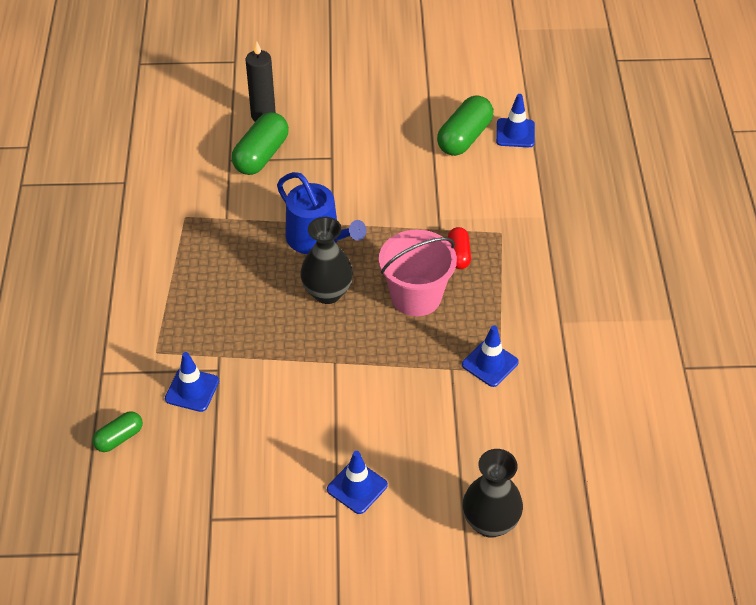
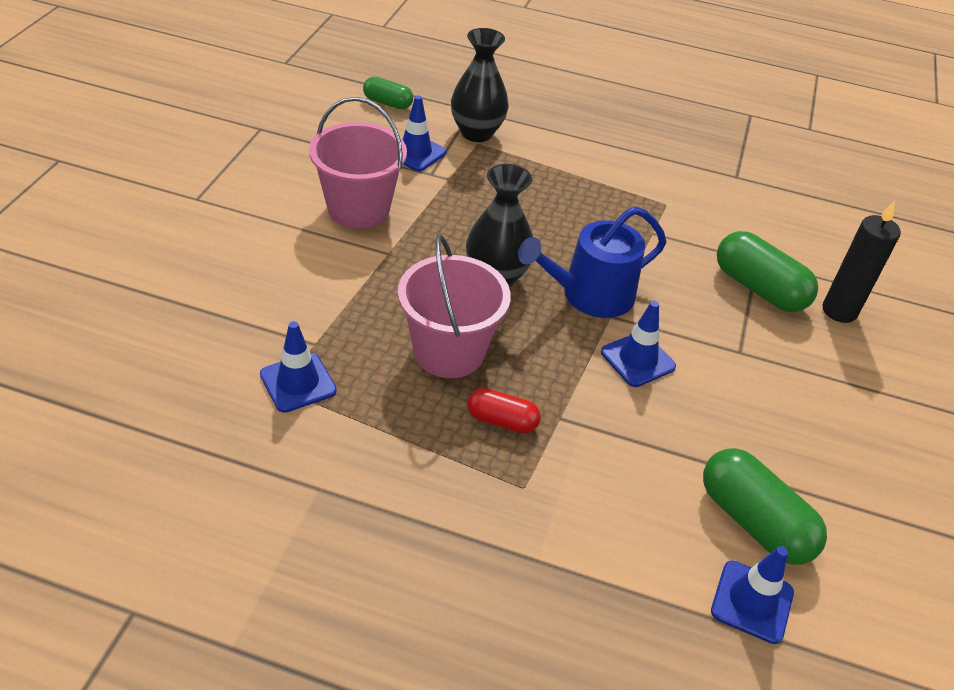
camera: 105 degrees right, 5 degrees down
(119, 438) = (387, 103): green capsule -> green capsule turned 45 degrees counterclockwise
(291, 400) = (358, 209): none -> pink bucket
(357, 487) = (216, 220): blue traffic cone -> blue traffic cone (637, 359)
(490, 523) = (85, 300): black vase -> black vase (476, 133)

